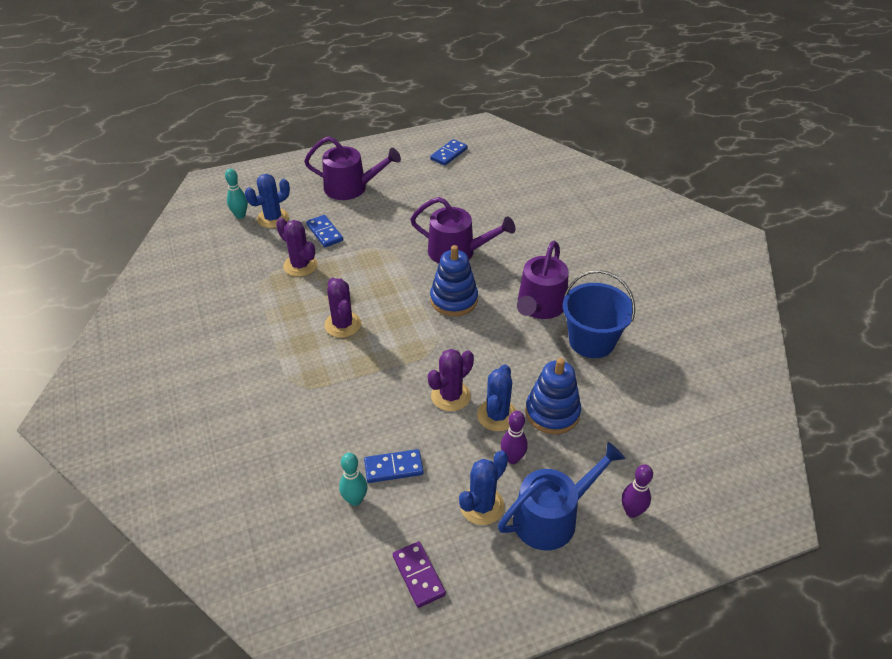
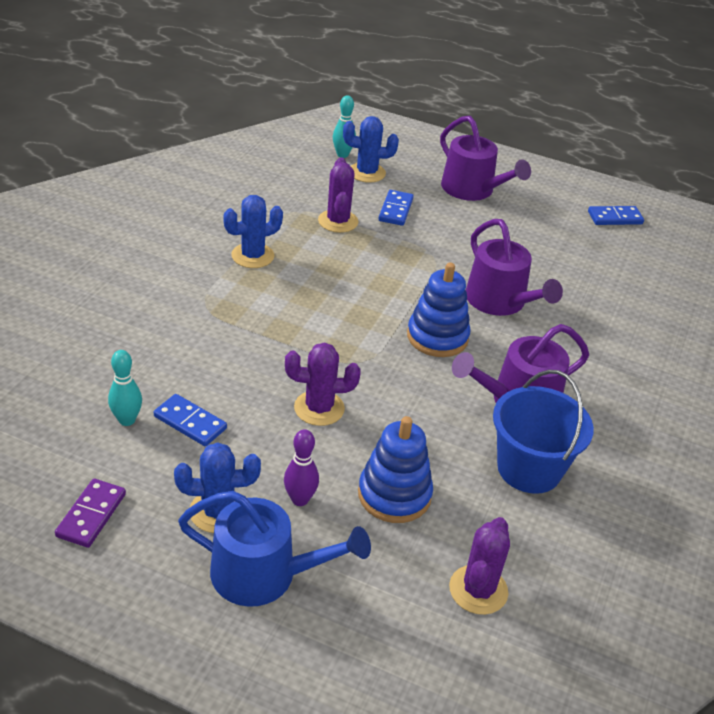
camera: 40 degrees right, 5 degrees down
(342, 324) = (307, 288): purple cactus -> purple cactus (478, 590)
(497, 415) = (338, 455): blue cactus -> blue cactus (252, 256)
(632, 511) = (346, 638): purple bowling pin -> none

